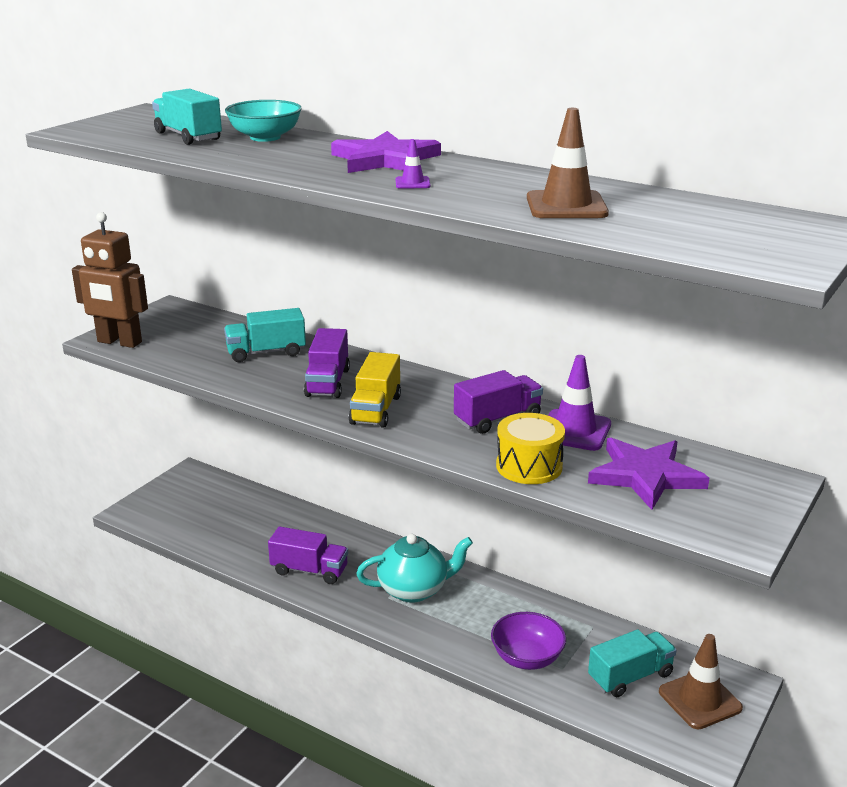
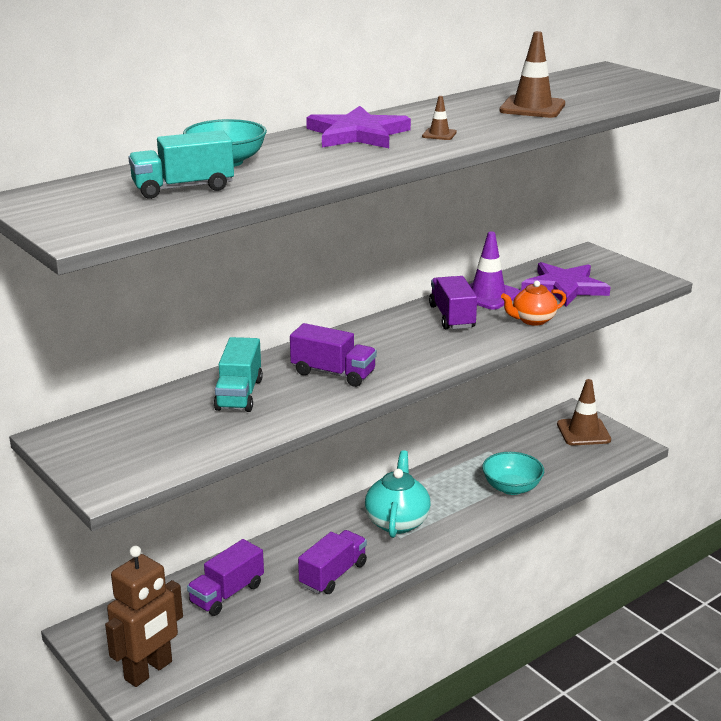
camera: 70 degrees left, 0 degrees up
(119, 342) = (130, 477): brown robot -> brown robot (149, 671)
(260, 522) = (227, 594): none -> purple truck
(376, 410) = (403, 360): yellow truck -> none
(412, 183) = (439, 134): purple traffic cone -> brown traffic cone
(527, 658) = (511, 488): purple bowl -> turquoise bowl
(529, 466) = (532, 320): yellow drum -> orange teapot
(630, 677) = (550, 451): turquoise truck -> none

